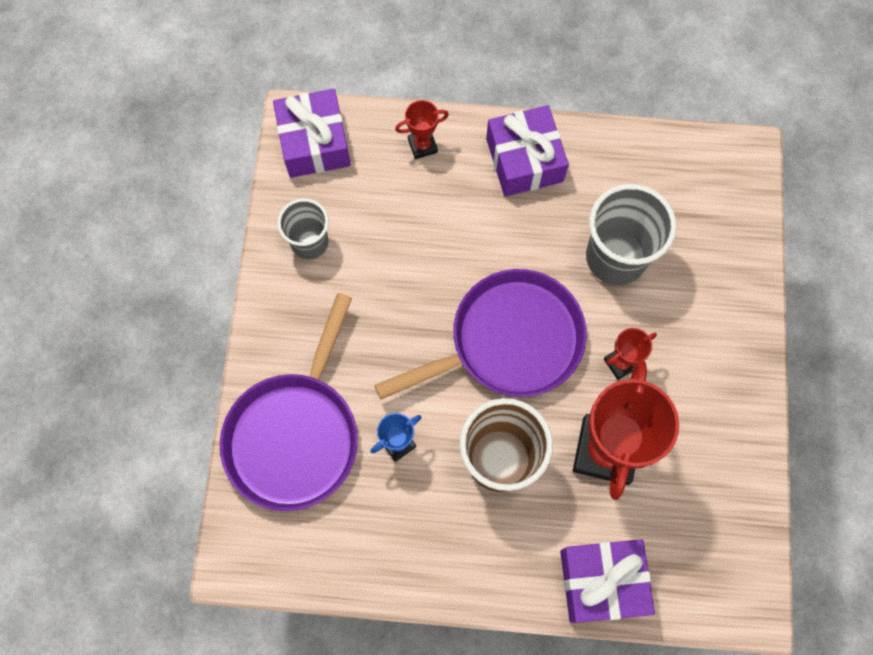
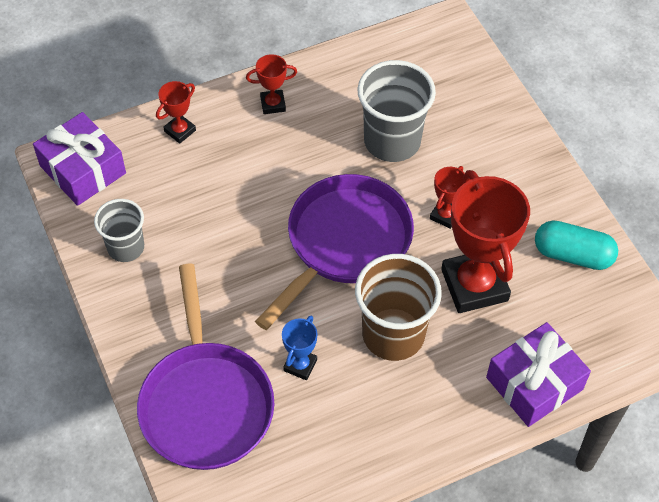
camera: 30 degrees left, 15 degrees down
(524, 160) = (273, 104): purple gift -> red trophy
(721, 471) = (573, 255): none -> turquoise capsule

